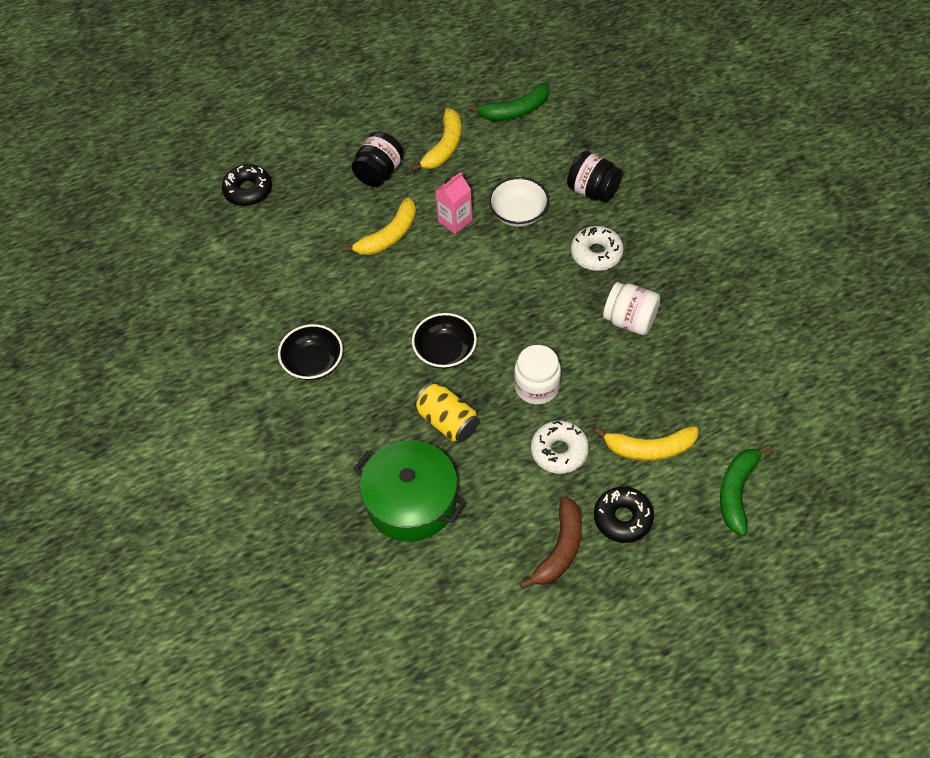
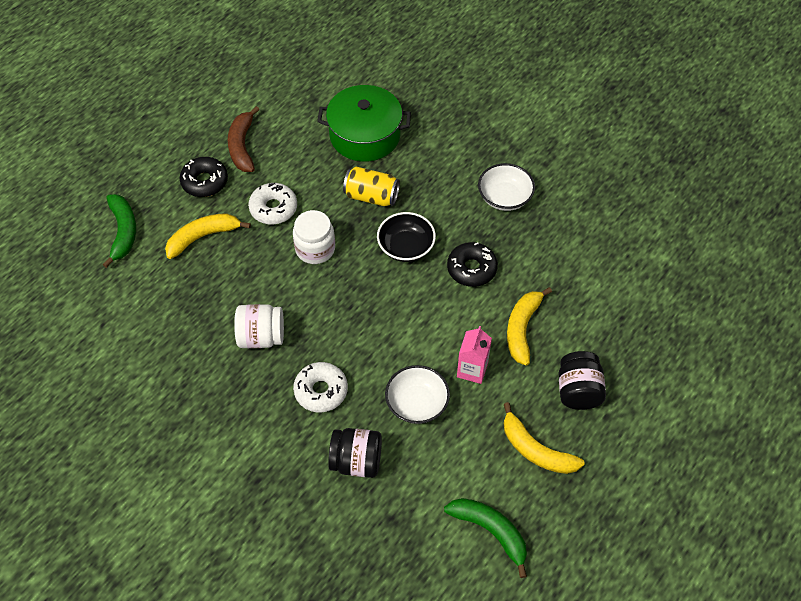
camera: 150 degrees right, 0 degrees up
(248, 190) = (682, 320): black donut -> black donut (471, 269)
(313, 363) = (504, 197): black bowl -> white bowl
(444, 147) = (535, 450): yellow banana -> yellow banana turned 45 degrees counterclockwise
(515, 110) = (490, 531): green banana -> green banana turned 90 degrees clockwise

